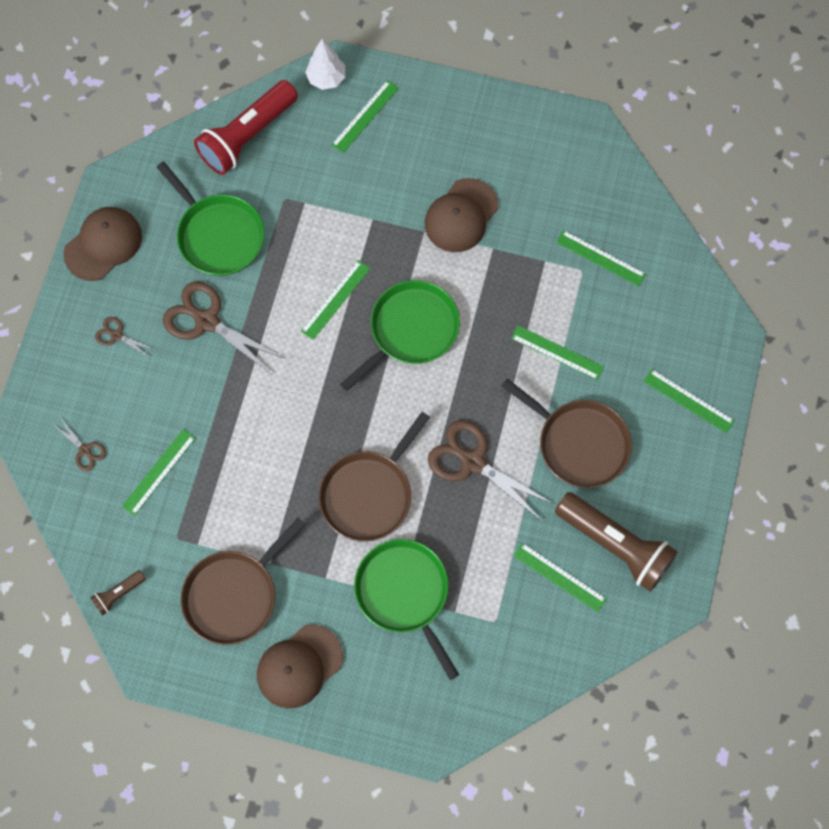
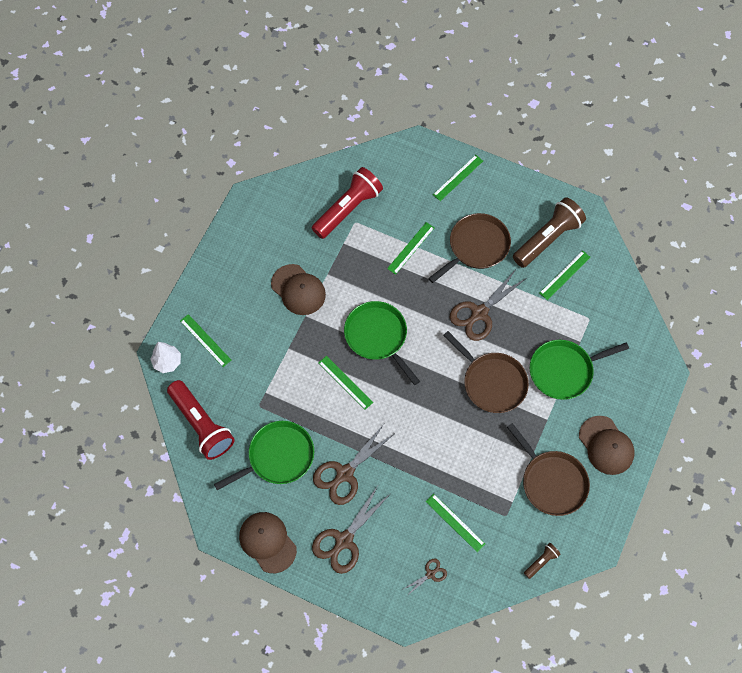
camera: 80 degrees left, 5 degrees down
(116, 335) = (344, 540): brown scissors -> brown scissors, size x2.04
(118, 594) = (541, 561): brown flashlight -> brown flashlight turned 105 degrees counterclockwise
(600, 258) = (348, 209): green ruler -> red flashlight

